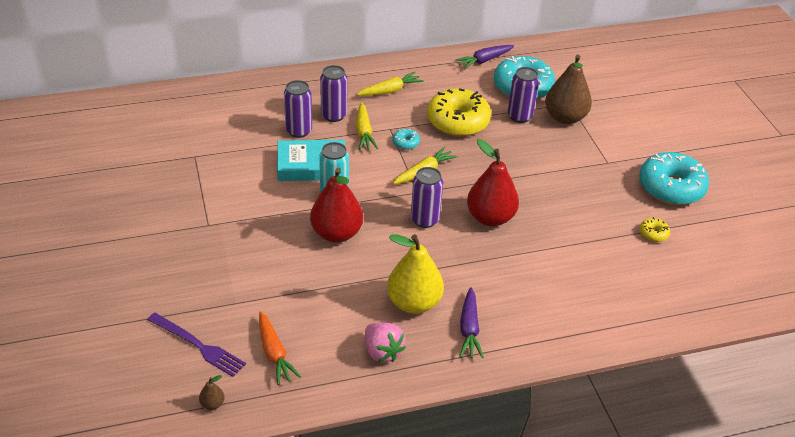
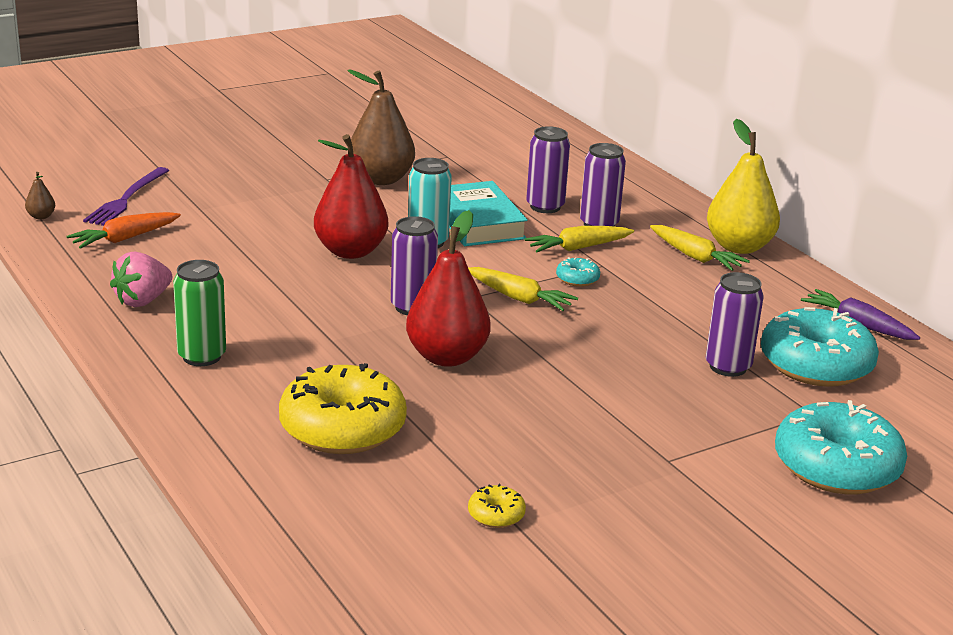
camera: 75 degrees right, 15 degrees down
(414, 303) = (239, 313): yellow pear -> yellow pear (739, 247)
(458, 121) = (665, 314): yellow donut -> yellow donut (342, 428)
(469, 329) = (202, 356): purple carrot -> green can
(565, 117) = (764, 410): brown pear -> brown pear (381, 179)
(671, 187) = (645, 534): turquoise donut -> turquoise donut (836, 467)

